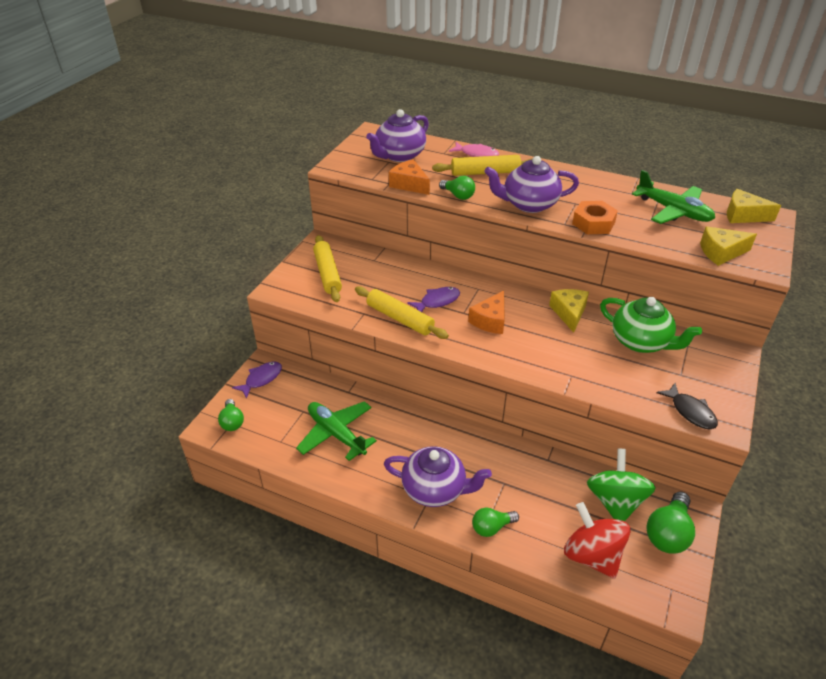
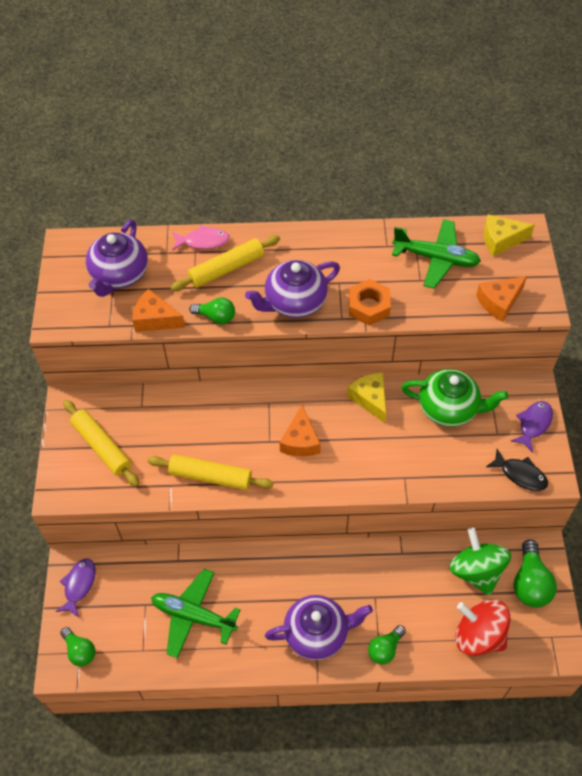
camera: 25 degrees left, 15 degrees up
(437, 301) = (236, 437): purple fish -> purple fish (533, 424)
(721, 252) = (499, 302): yellow cheese -> orange cheese

